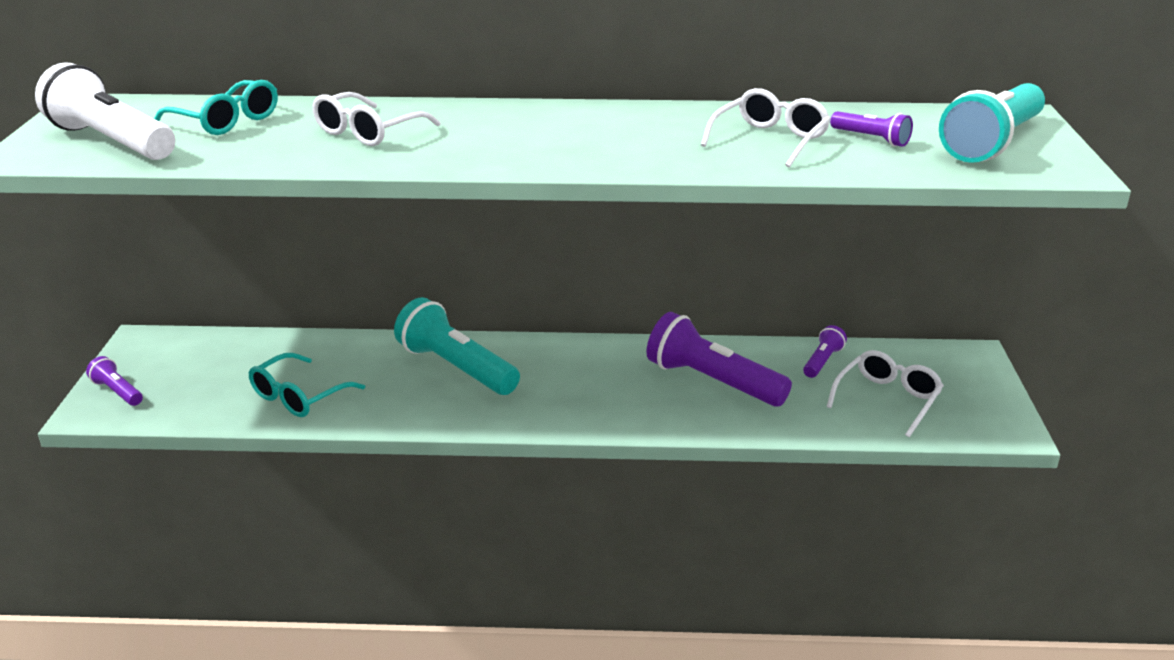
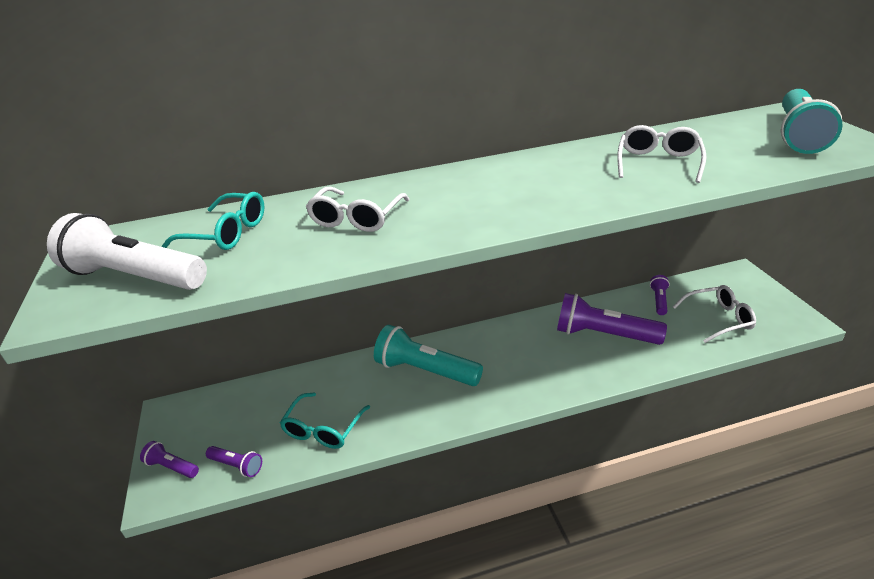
camera: 15 degrees left, 5 degrees up
(871, 139) = (721, 148): purple flashlight -> purple flashlight (237, 465)
(887, 399) = (718, 319): white glasses -> white glasses turned 60 degrees clockwise

